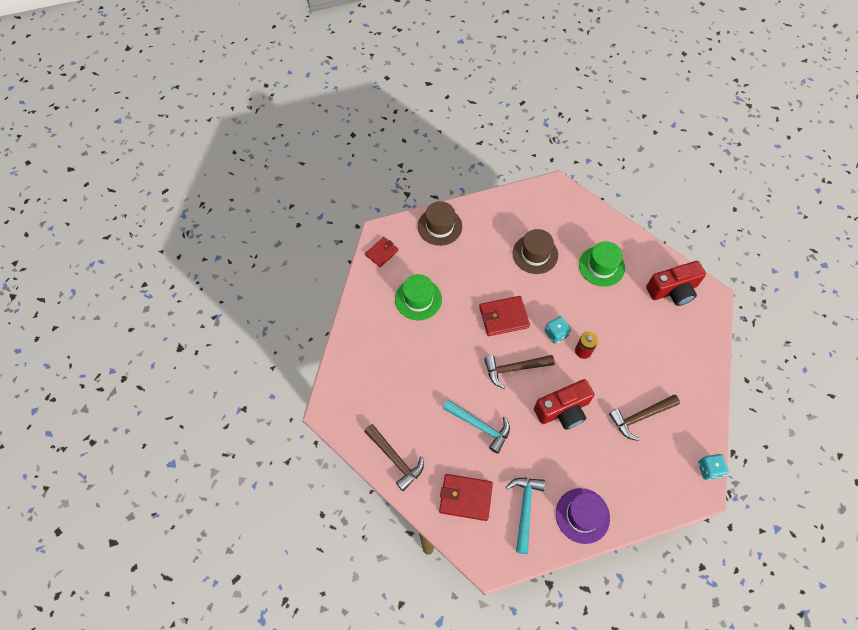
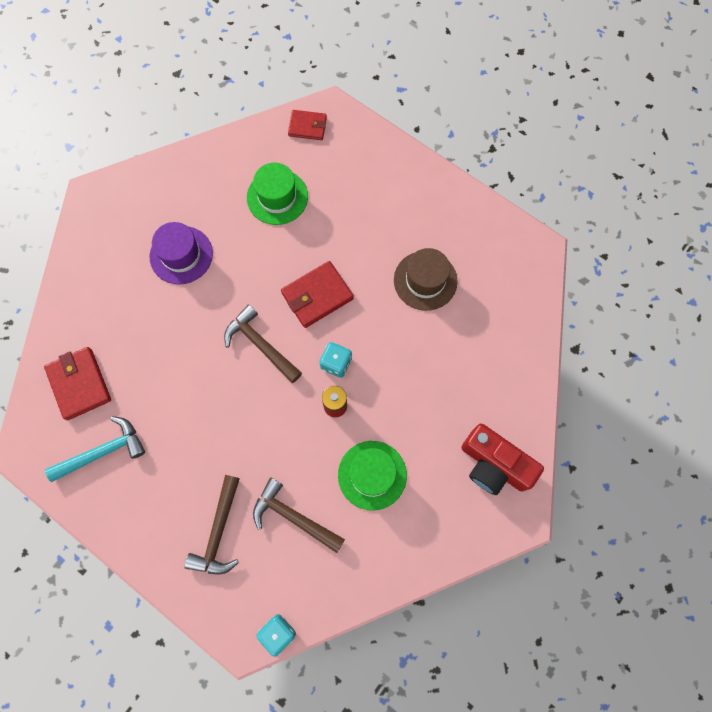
camera: 55 degrees right, 10 degrees up
(395, 459) = (79, 291): brown hammer -> brown hammer (218, 532)
(439, 226) = (385, 161): brown hat -> none
(480, 426) = (169, 350): turquoise hammer -> none
(503, 317) = (317, 296): red wallet -> red wallet turned 75 degrees counterclockwise
(563, 410) = (245, 426): red camera -> none
(582, 515) = (132, 517): purple hat -> purple hat (181, 255)
(601, 266) = (465, 363): green hat -> green hat (372, 475)

